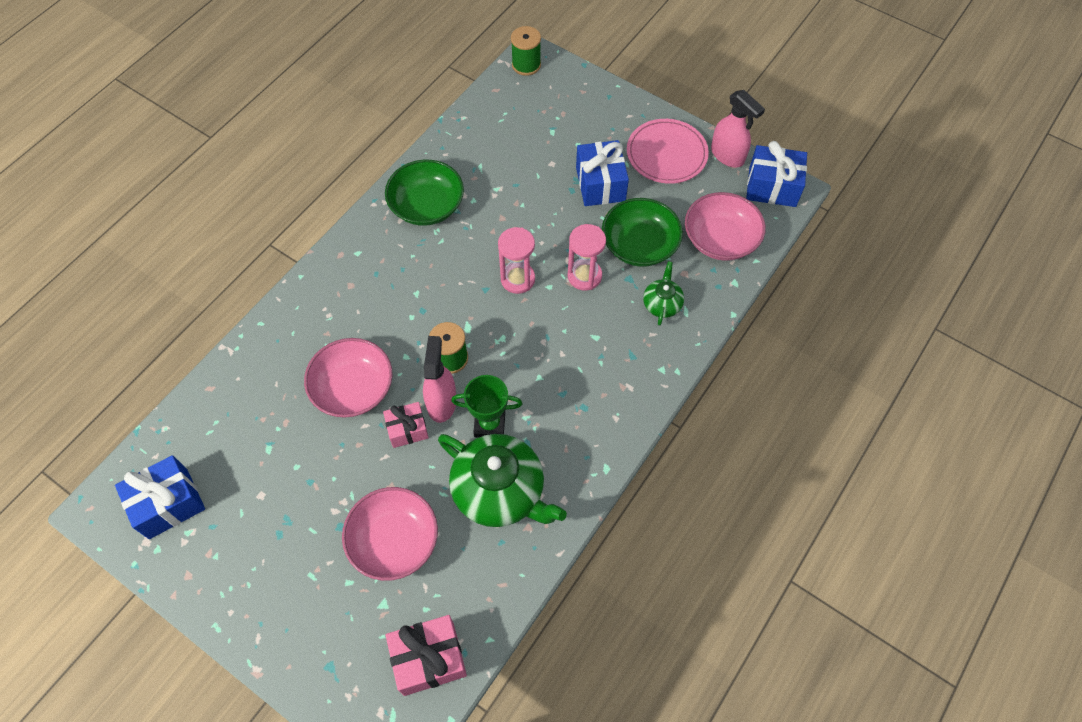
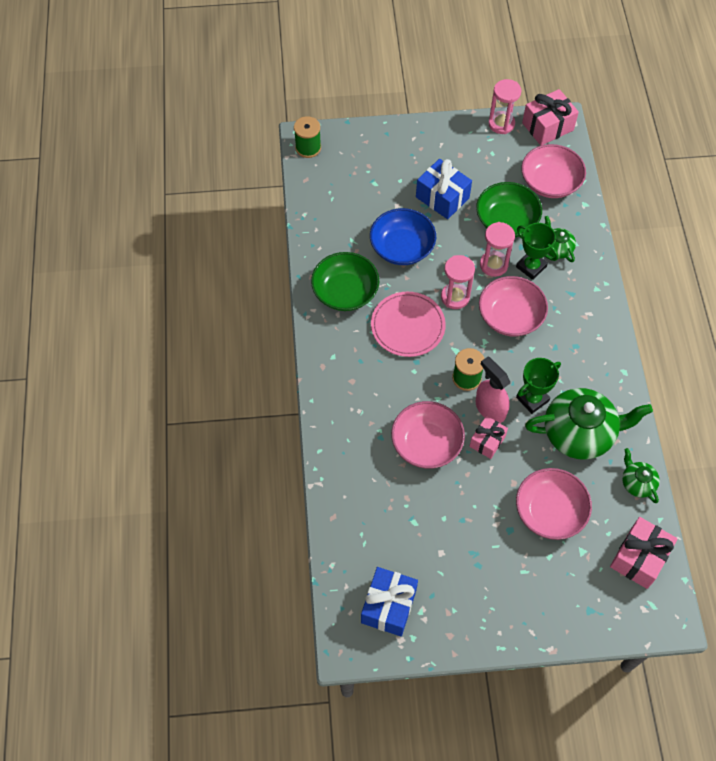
camera: 40 degrees left, 0 degrees up
(505, 585) = (637, 483): none -> green teapot
(517, 202) = (402, 247): none -> blue bowl
(550, 333) = (510, 316): none -> pink bowl
(618, 303) = (531, 267): none -> green trophy
(666, 154) = (463, 148): pink plate -> pink plate (407, 326)
(727, 155) = (501, 124): pink spray bottle -> pink hourglass
(772, 187) = (547, 126): blue gift -> pink gift

